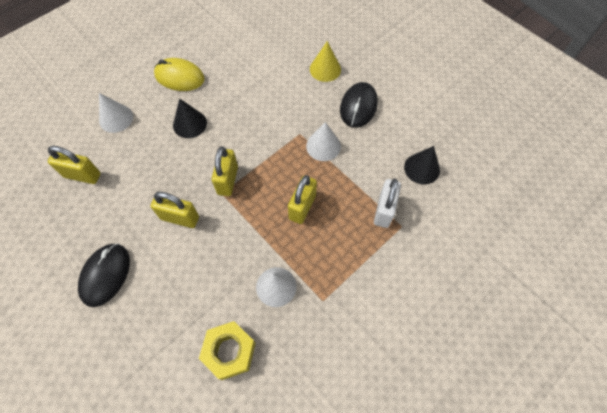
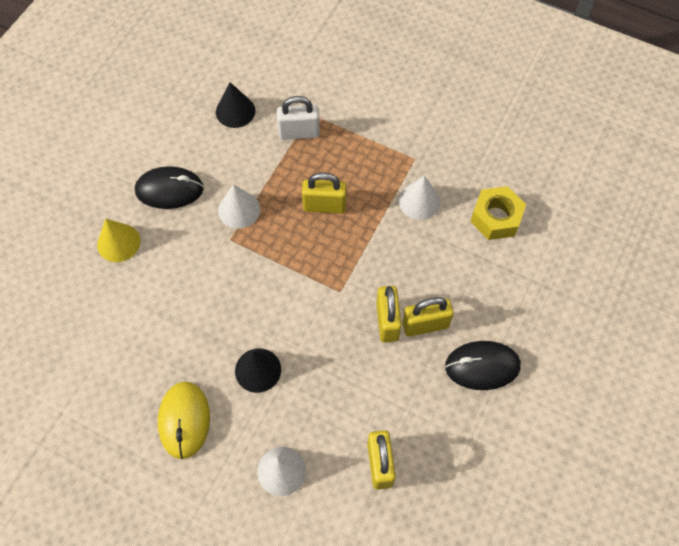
camera: 110 degrees left, 0 degrees up
(228, 180) = (321, 292): yellow padlock -> yellow padlock (425, 325)

